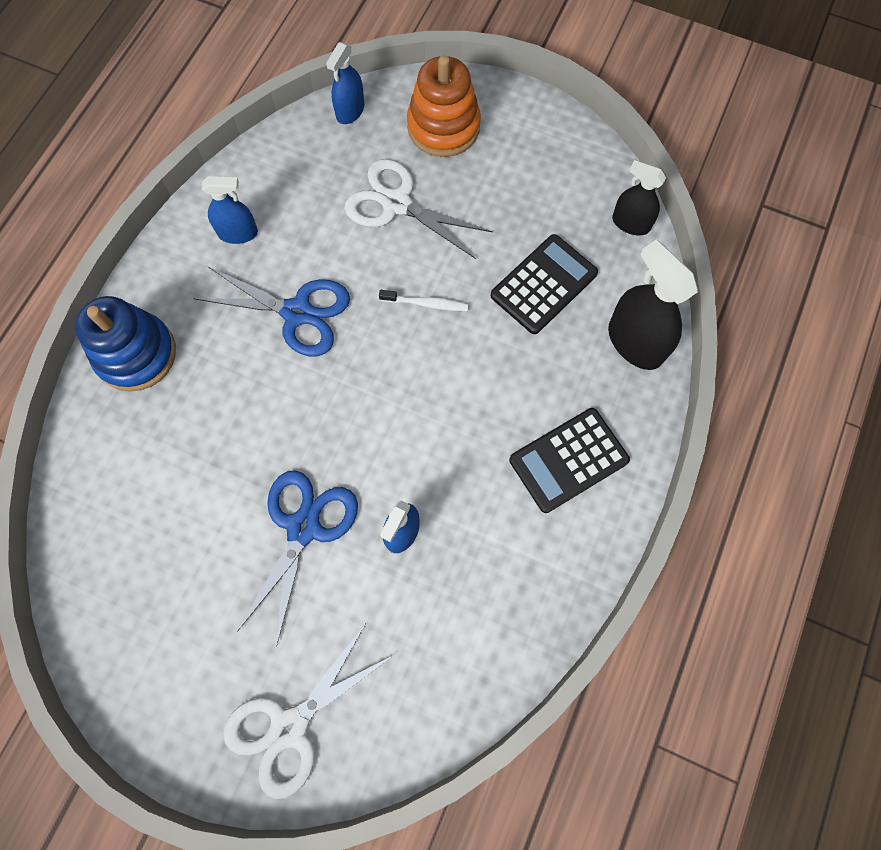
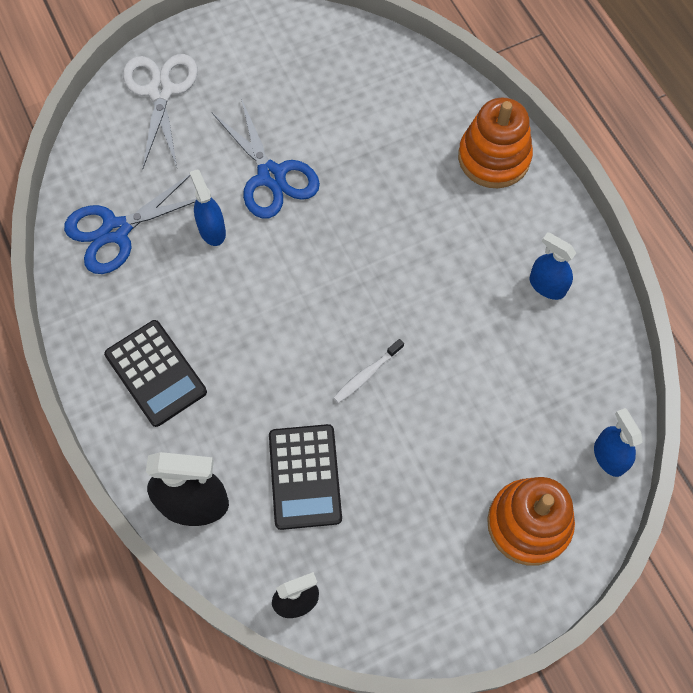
camera: 130 degrees right, 5 degrees down
(136, 354) = (494, 158): blue stacking toy -> orange stacking toy
(238, 233) = (547, 286): blue spray bottle -> blue spray bottle turned 90 degrees clockwise
(297, 312) = (438, 279): blue scissors -> blue scissors (116, 231)
(397, 204) = (478, 422): white scissors -> none
(568, 460) = (155, 373): black calculator -> black calculator turned 135 degrees clockwise

